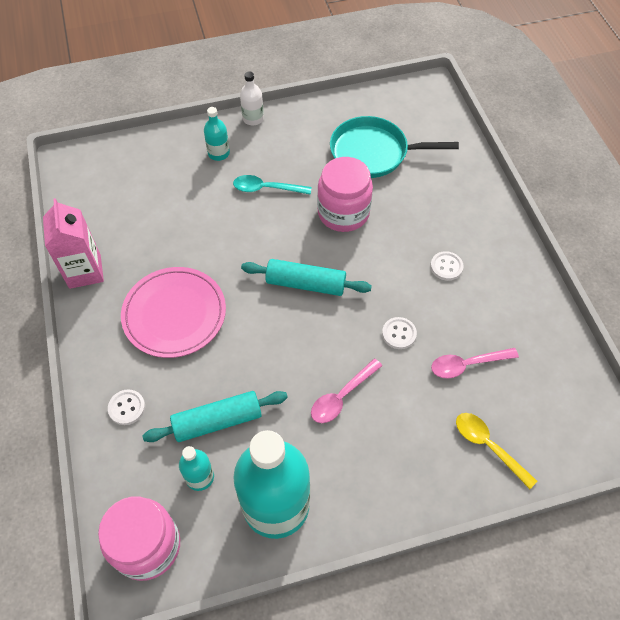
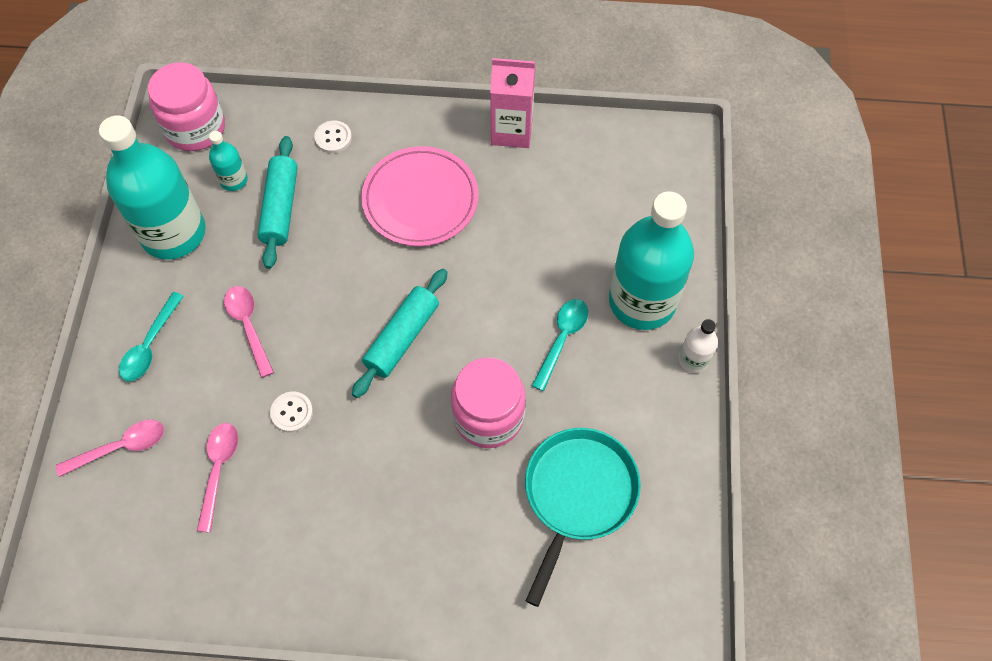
camera: 110 degrees right, 5 degrees up
(218, 153) = (642, 301): turquoise bottle -> turquoise bottle, size x2.27
(392, 469) = (150, 345): none -> turquoise spoon
(446, 267) = (355, 508): white button -> none
(488, 446) = (120, 447): yellow spoon -> pink spoon

